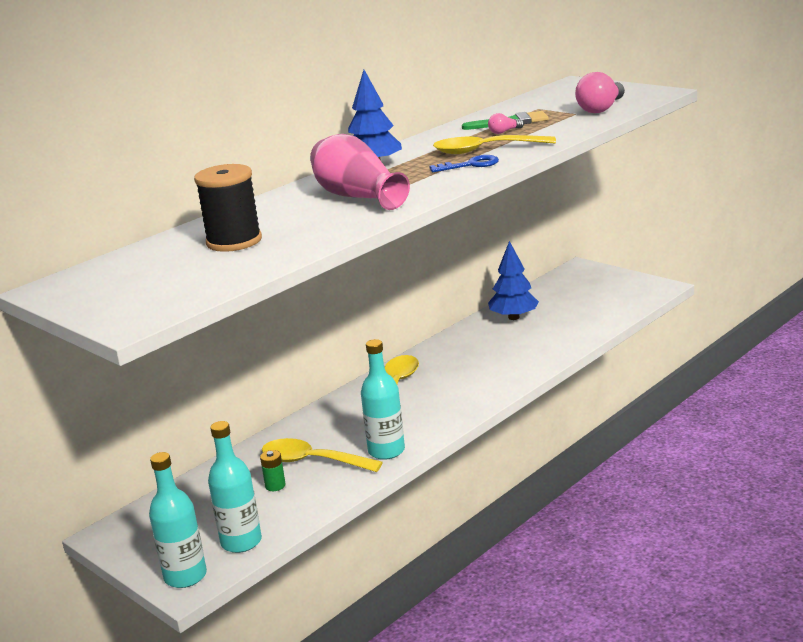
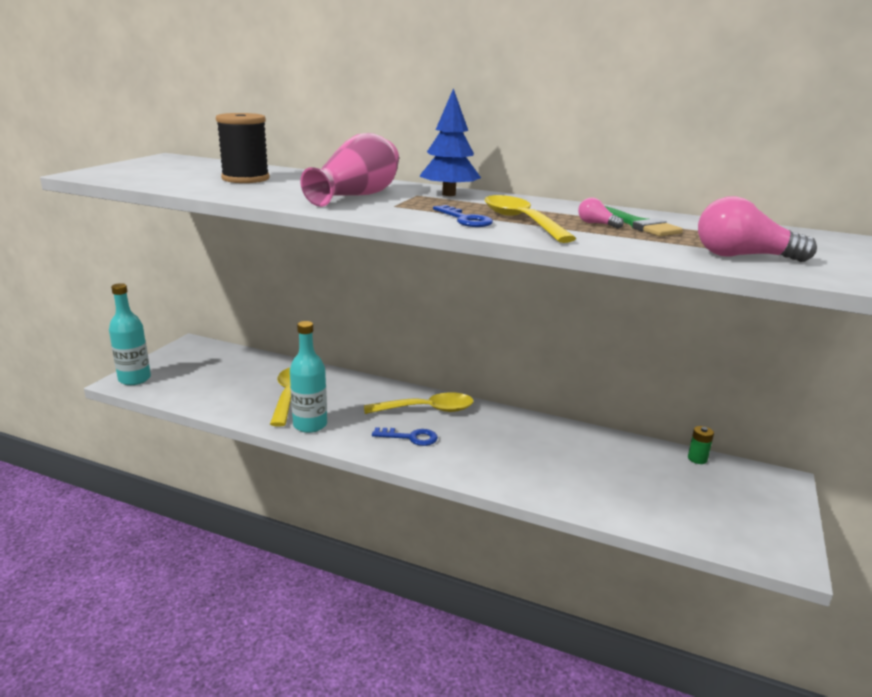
camera: 65 degrees right, 0 degrees up
(241, 542) = (174, 390): turquoise bottle -> none
(275, 486) = (252, 387): green battery -> green battery (697, 459)
(442, 399) = (411, 437): none -> blue key
(513, 317) = (609, 452): blue tree -> none

